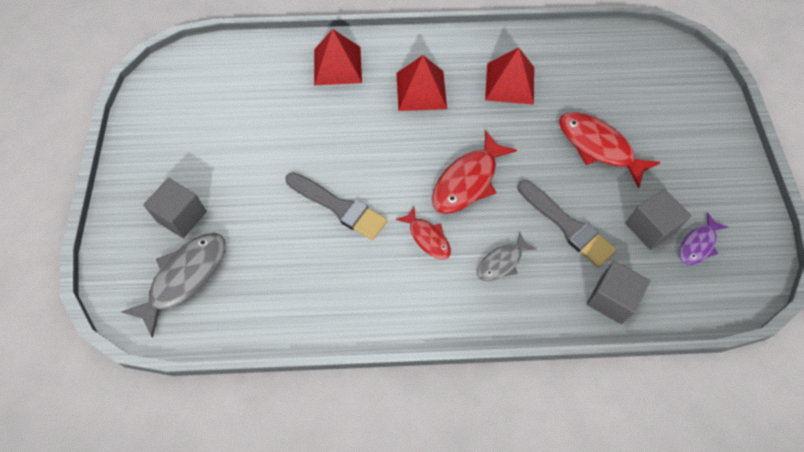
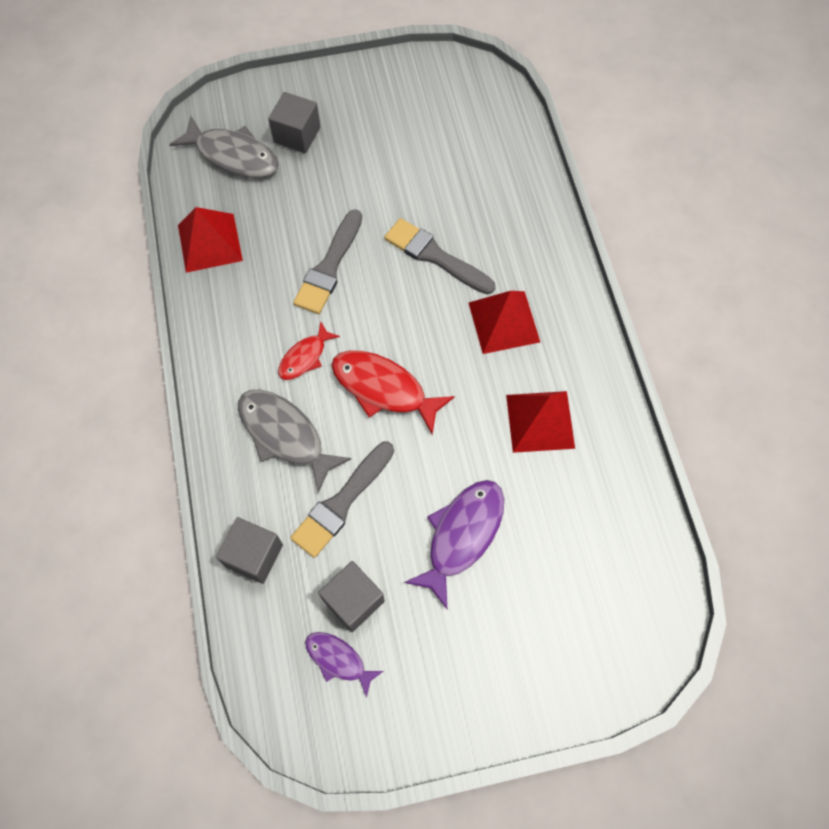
camera: 80 degrees right, 5 degrees up
(337, 65) = (519, 228): red pyramid -> red pyramid (209, 242)
(348, 126) = (435, 256): none -> grey brush
(502, 262) = (285, 435): grey fish -> grey fish, size x1.71
(598, 147) = (462, 535): red fish -> purple fish

